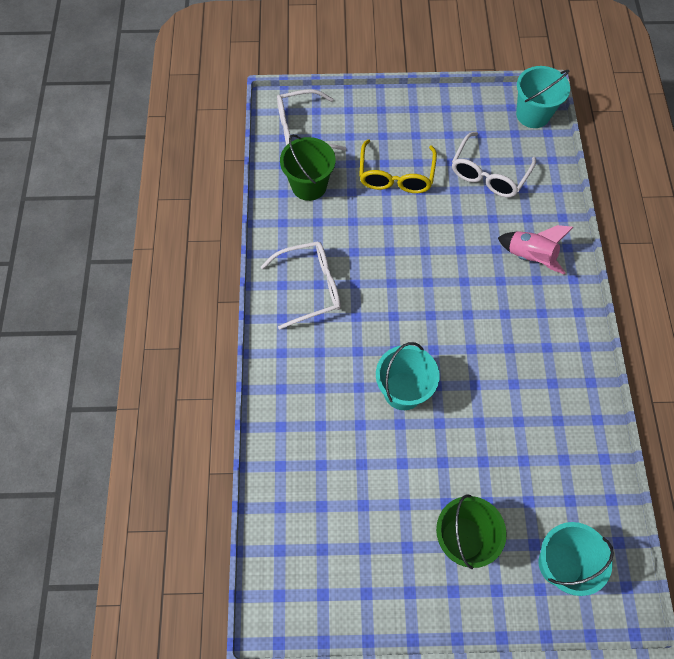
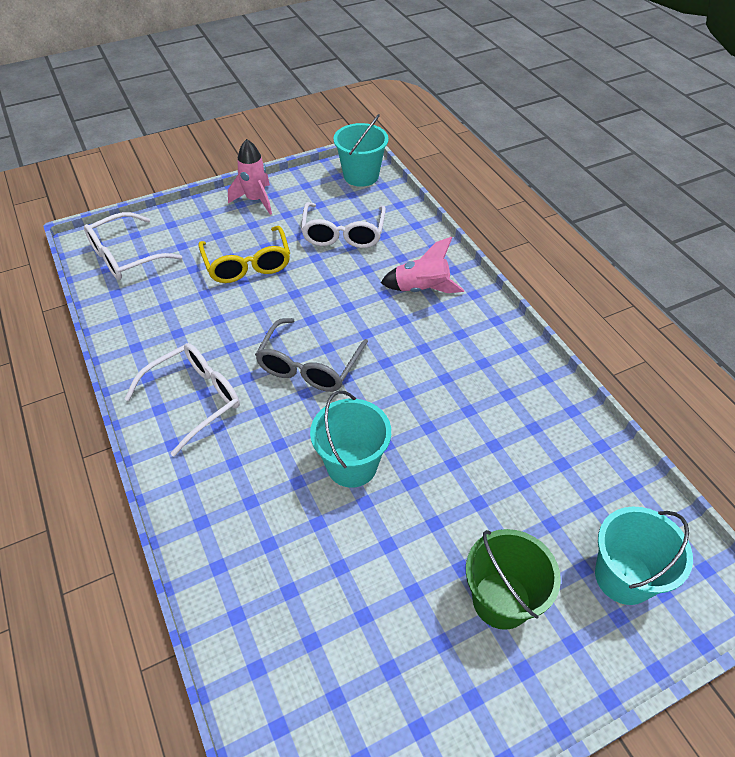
camera: 25 degrees left, 15 degrees down
(309, 185) = (153, 302): green bucket -> none
(406, 293) = (309, 366): none -> grey glasses
(428, 109) = (256, 200): none -> pink rocket

